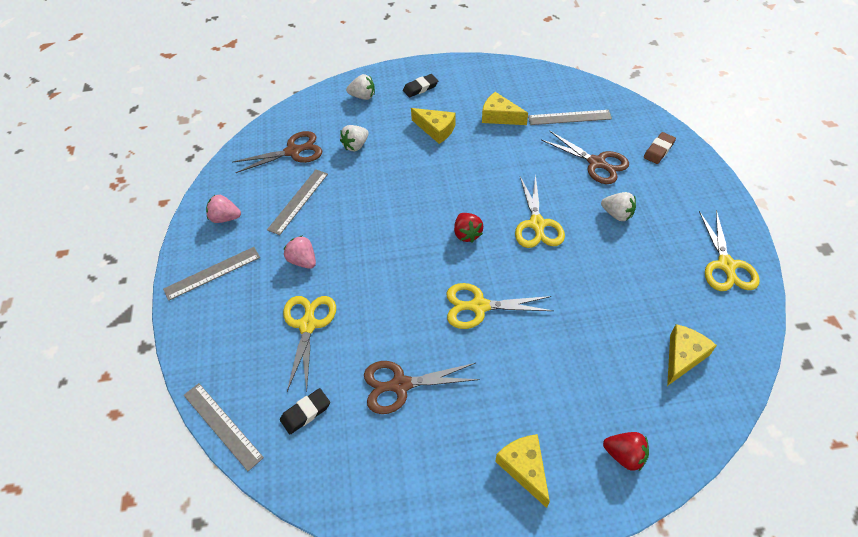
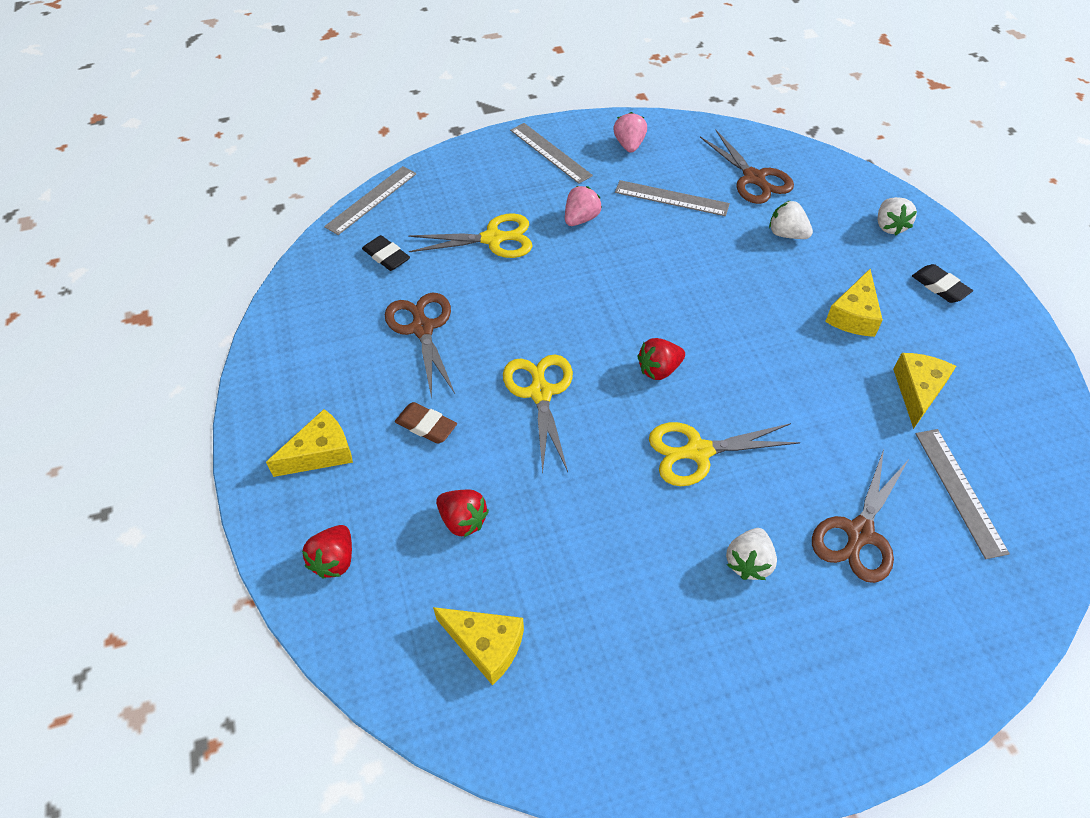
camera: 80 degrees right, 0 degrees up
(589, 365) = (463, 520): none -> red strawberry
(658, 150) = (931, 638): brown eraser -> brown eraser (426, 426)
(726, 266) = (675, 734): yellow scissors -> none

